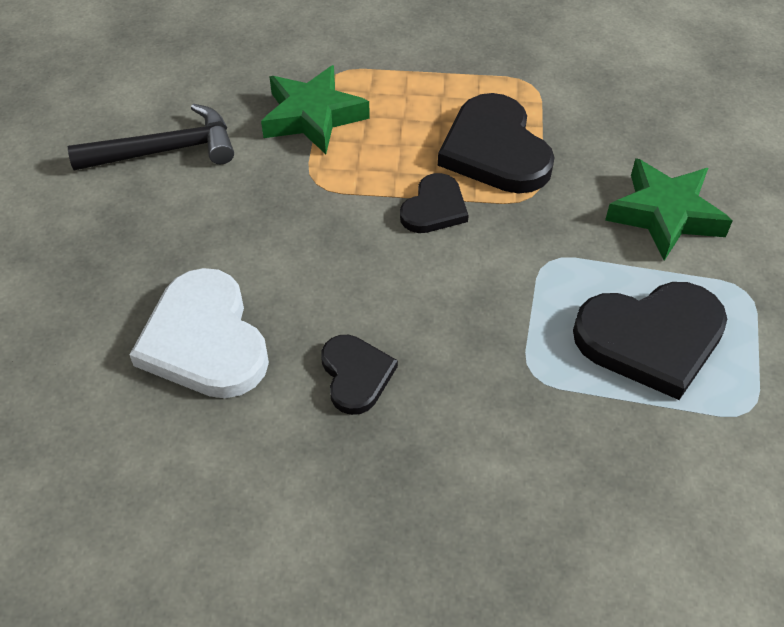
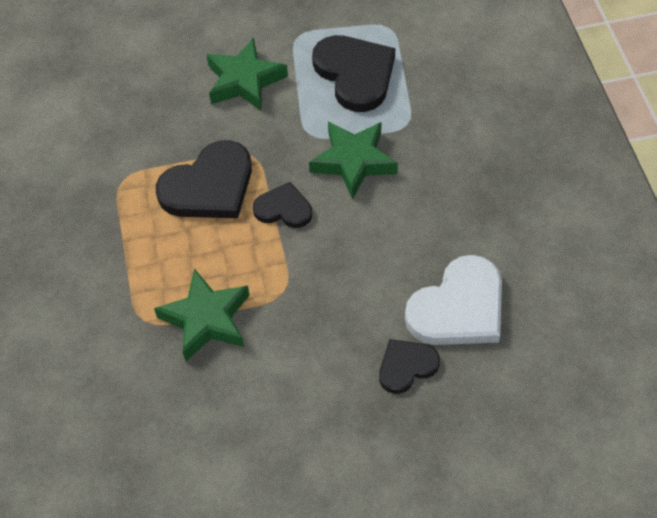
camera: 105 degrees left, 5 degrees up
(166, 150) = (282, 415): black hammer -> none
(356, 375) = (447, 212): black heart -> black heart (406, 366)
(484, 295) = (353, 162): none -> green star

